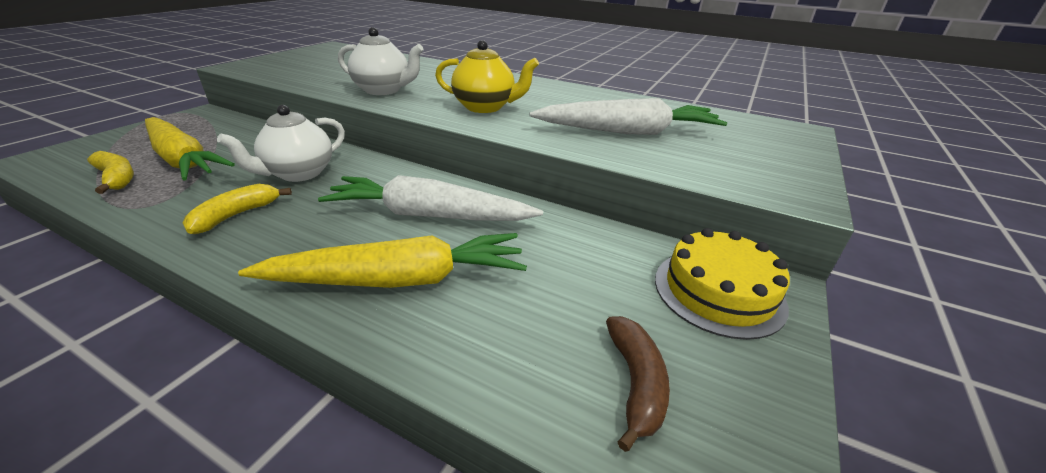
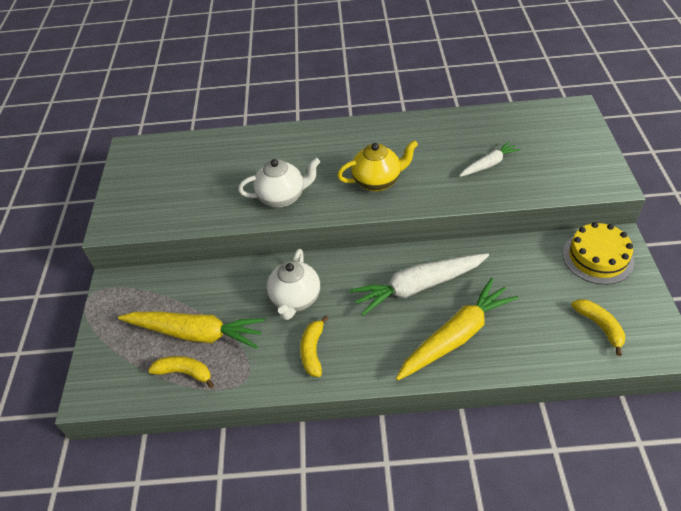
camera: 25 degrees left, 15 degrees up
(628, 132) = (489, 164): white carrot -> white carrot, size x0.54
(635, 383) = (599, 326): brown banana -> yellow banana

